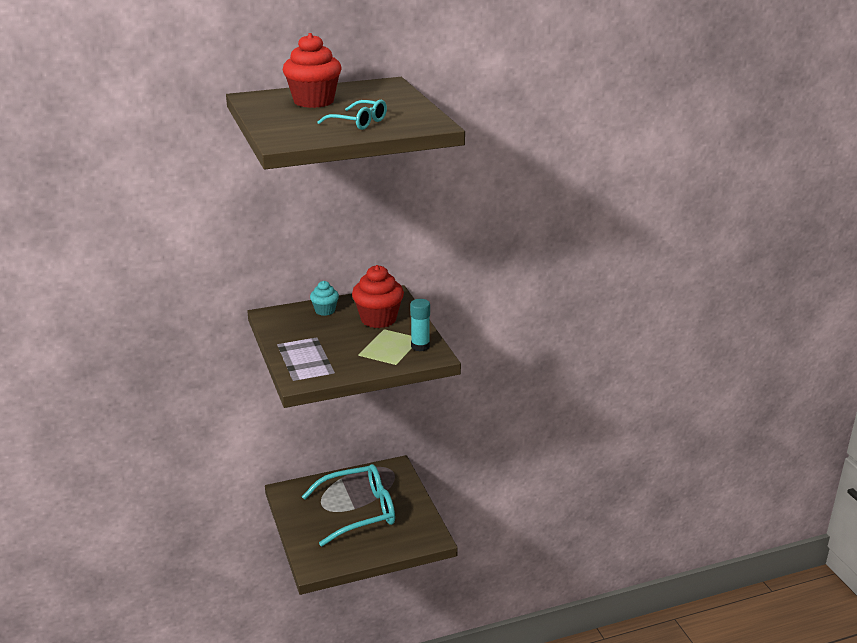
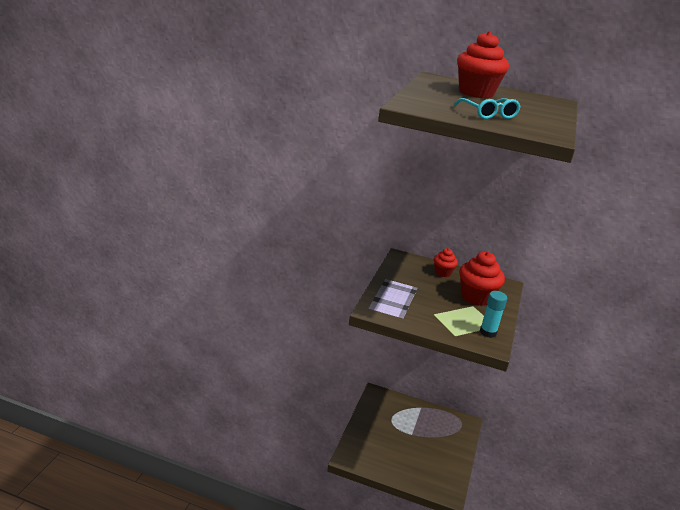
camera: 35 degrees right, 0 degrees up
(325, 311) = (443, 273): turquoise cupcake -> red cupcake
(358, 512) = (412, 438): turquoise glasses -> none

